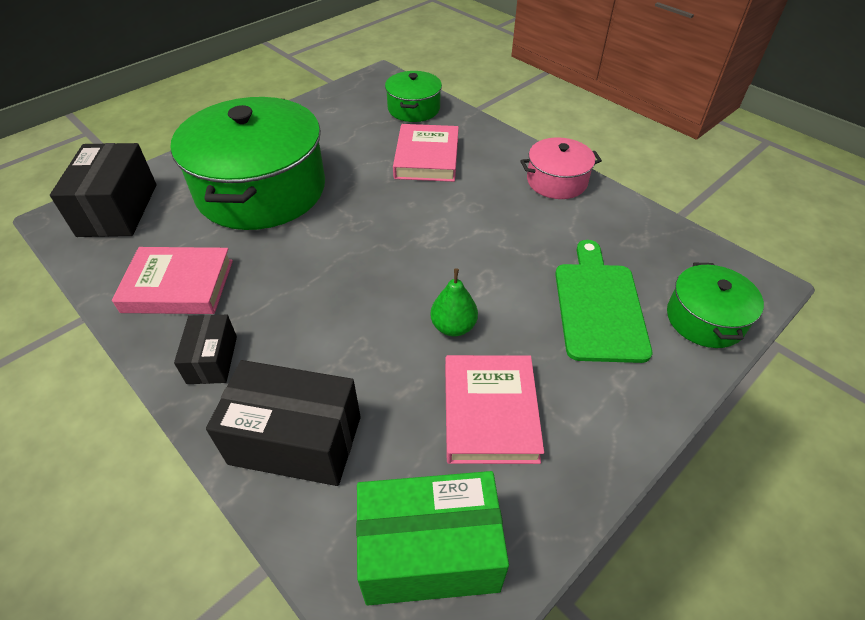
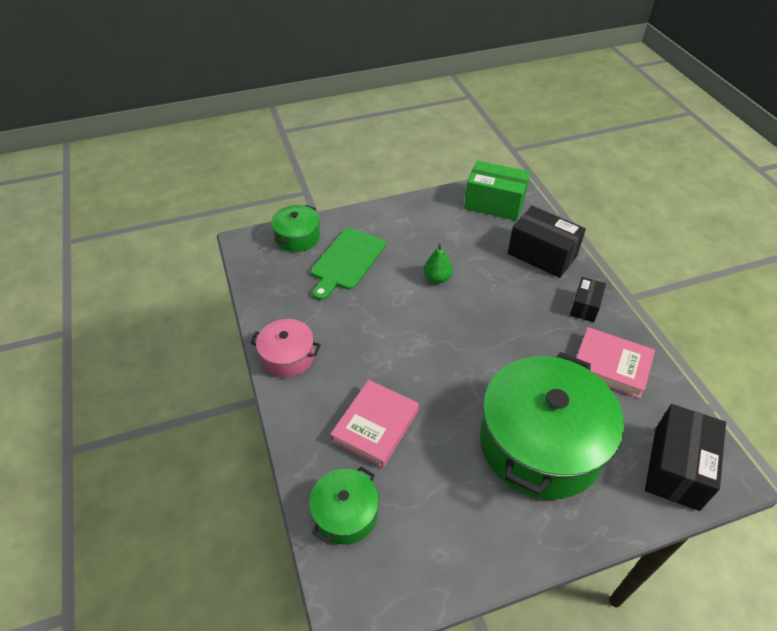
camera: 155 degrees left, 0 degrees up
(489, 412) = (442, 236): pink book -> none

